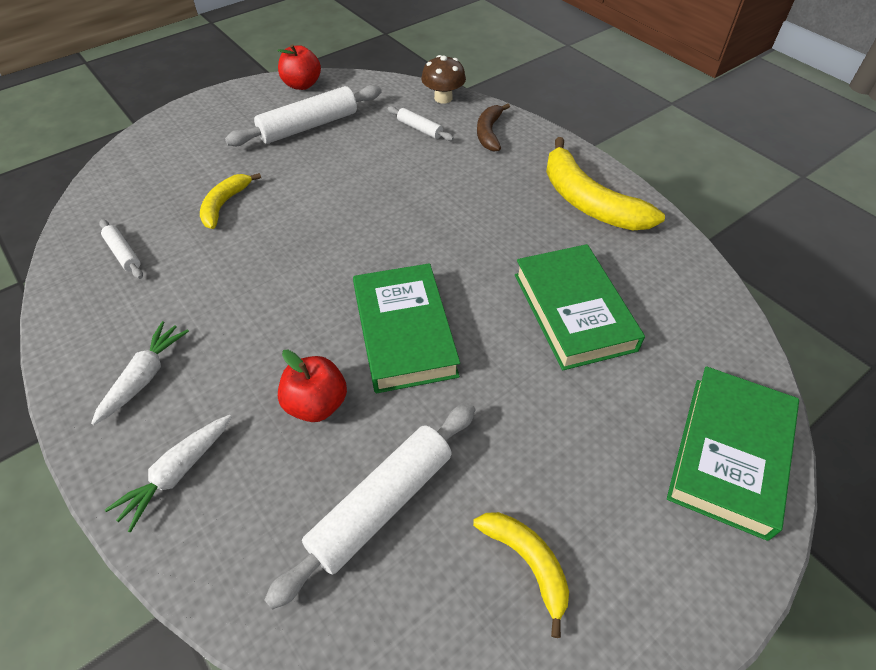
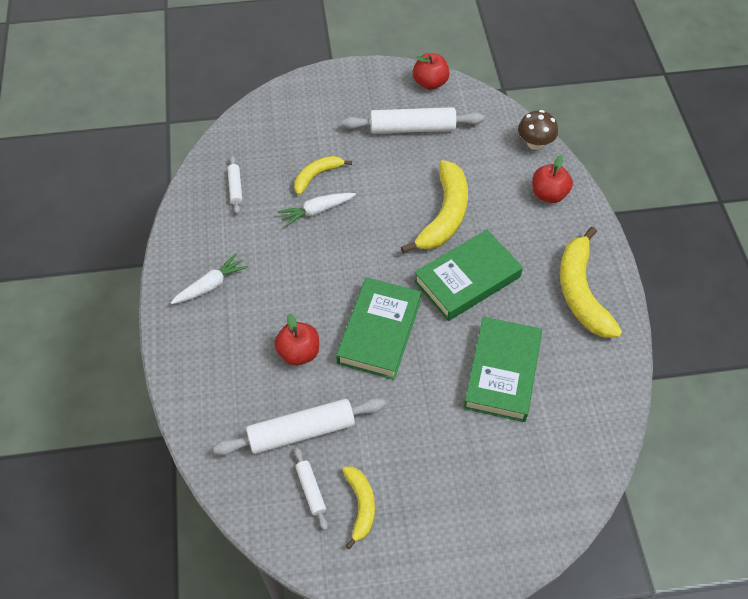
camera: 30 degrees right, 5 degrees up
(177, 473) = (202, 355): white carrot -> white carrot (316, 211)
(397, 188) = (444, 215): none -> yellow banana
(420, 129) = (496, 167): white rolling pin -> white rolling pin (311, 490)
(489, 133) = (548, 194): brown banana -> red apple
(729, 454) = (529, 515): green book -> green book (467, 279)

